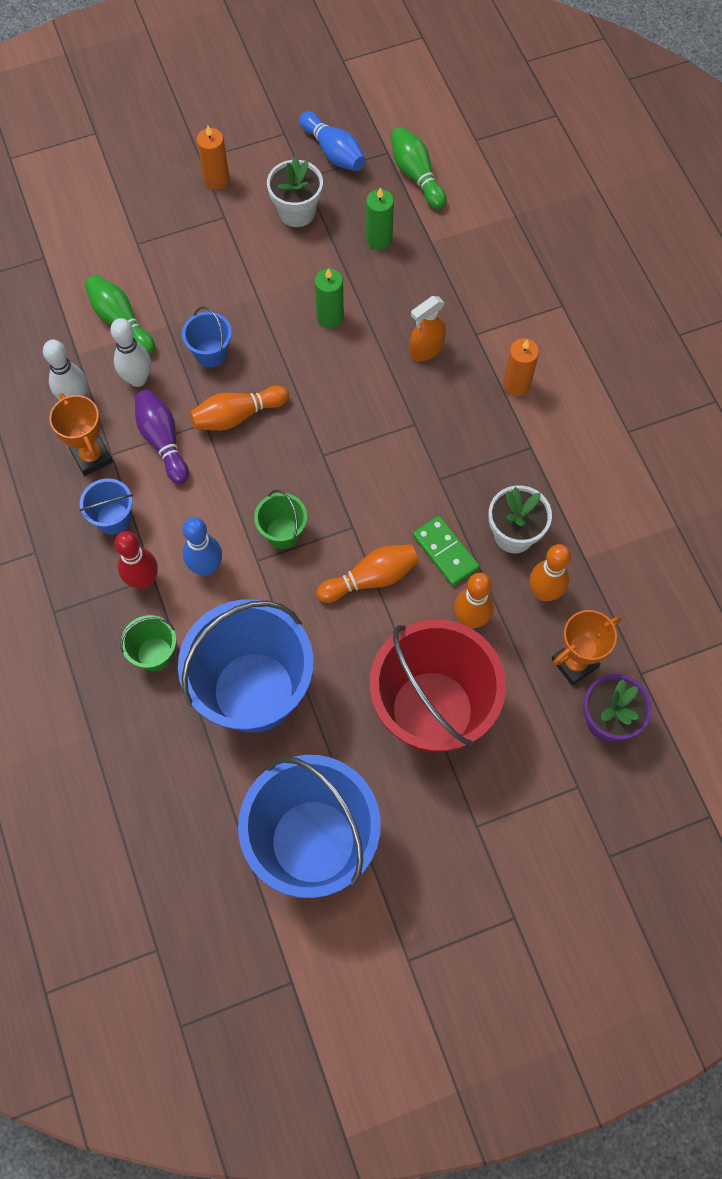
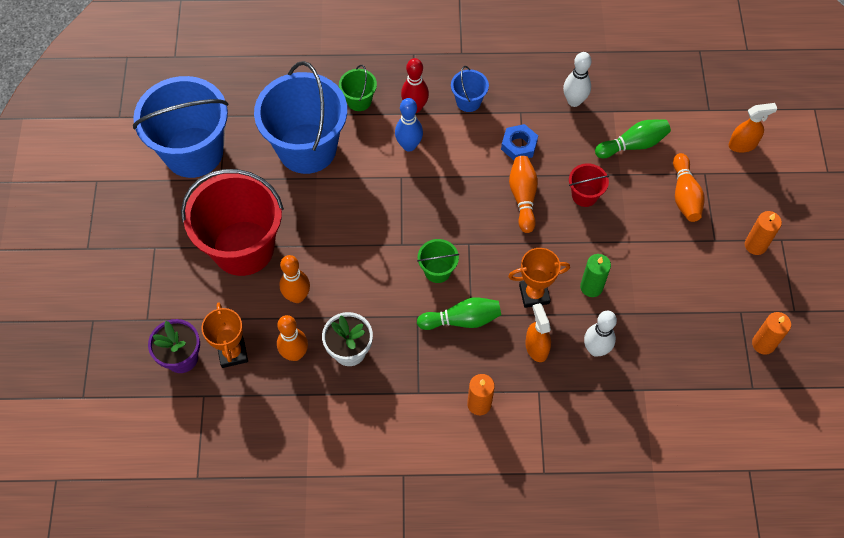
camera: 110 degrees right, 5 degrees down
(84, 215) = (742, 144): none -> orange spray bottle
(92, 457) = (522, 100): orange trophy -> orange trophy (534, 294)
(138, 379) = (578, 143): white bowling pin -> white bowling pin (595, 349)
(163, 441) = (519, 145): purple bowling pin -> blue nut
(211, 353) = (584, 195): blue bucket -> red bucket
(283, 533) = (415, 199): green bucket -> green bucket (437, 271)
(297, 212) = (704, 295): white flower pot -> none
(333, 152) = (763, 344): blue bowling pin -> orange candle
(371, 578) = (356, 243): orange bowling pin -> orange bowling pin (684, 195)
(379, 239) = (658, 349): green candle -> none
(416, 175) = (719, 403): green bowling pin -> green bowling pin (462, 320)
(445, 552) = (356, 298): green domino -> none

